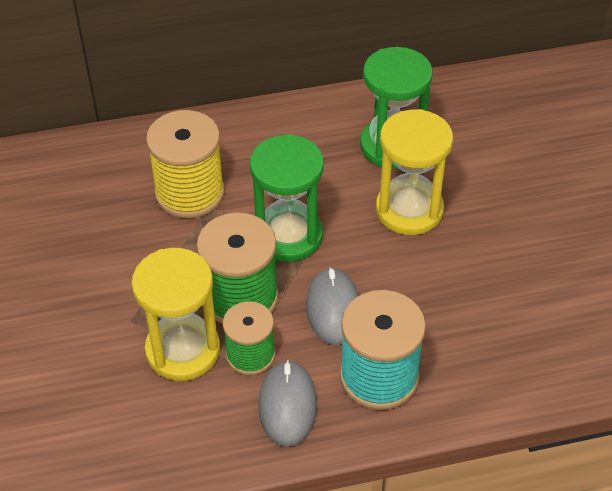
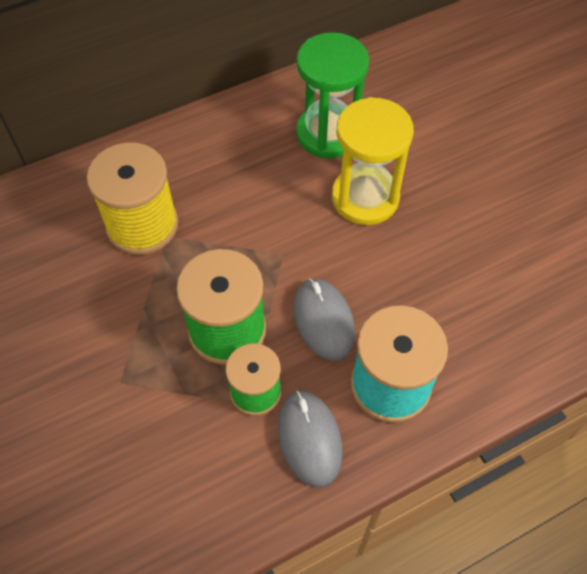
camera: 15 degrees left, 10 degrees up
(183, 350) = (184, 403): yellow hourglass -> none
(288, 235) = (255, 250): green hourglass -> none

